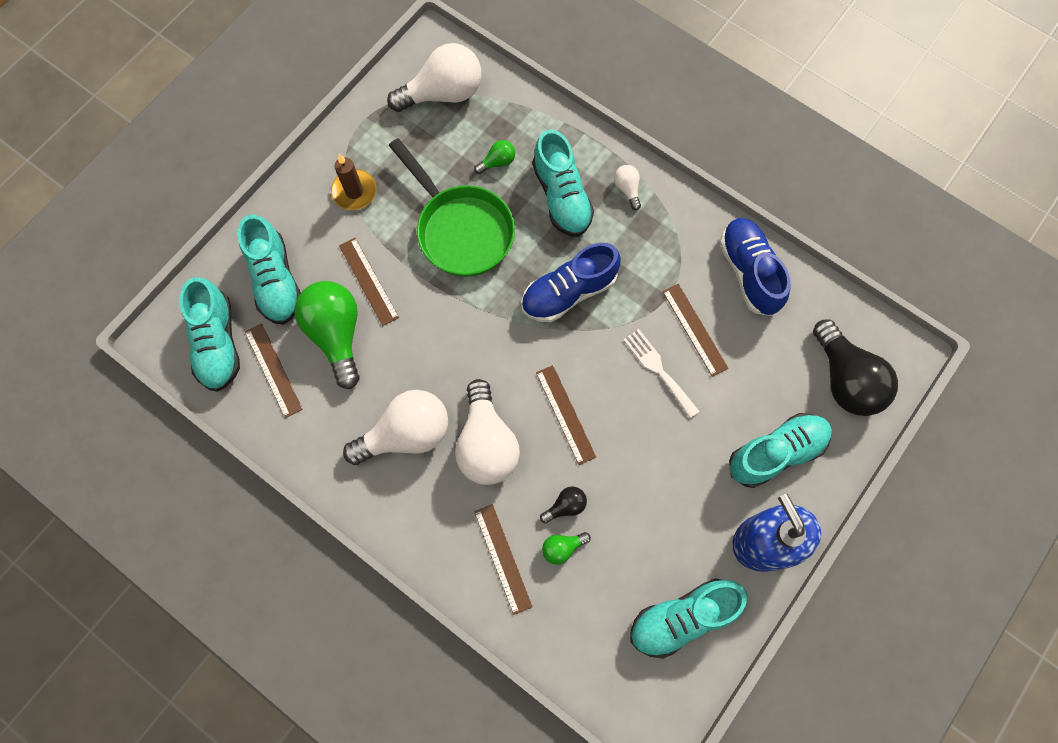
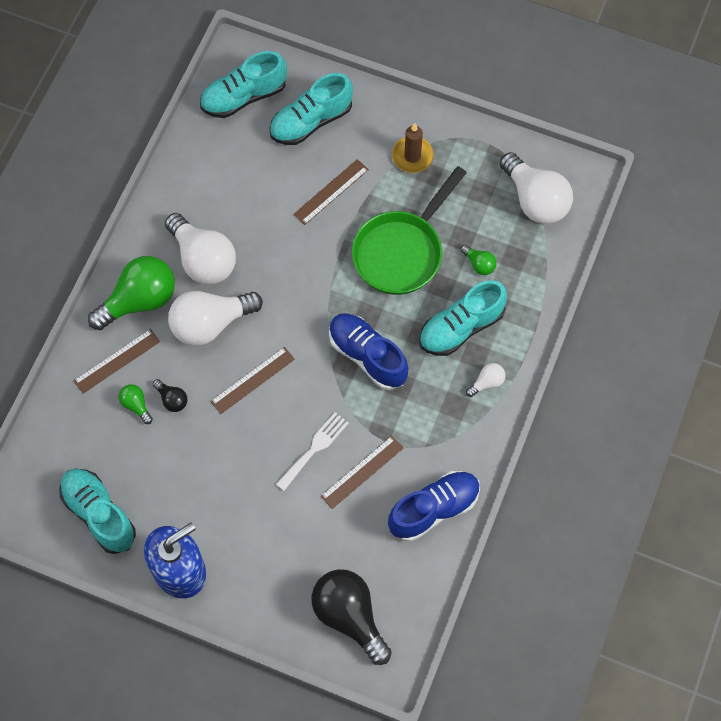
camera: 75 degrees right, 5 degrees down
(273, 370) = (232, 144): brown ruler -> none
(336, 334) = (275, 182): green light bulb -> green light bulb (139, 300)
(776, 453) = (262, 565): turquoise shoe -> none
(845, 379) = (349, 616): black light bulb -> black light bulb turned 90 degrees clockwise

